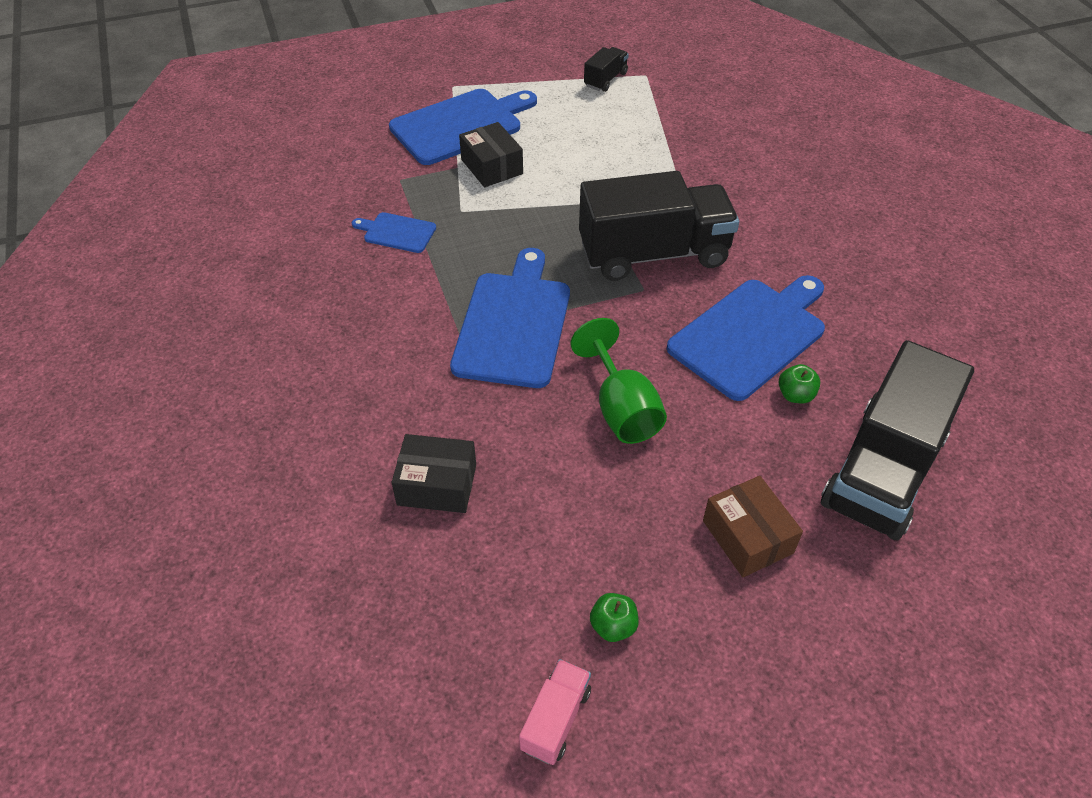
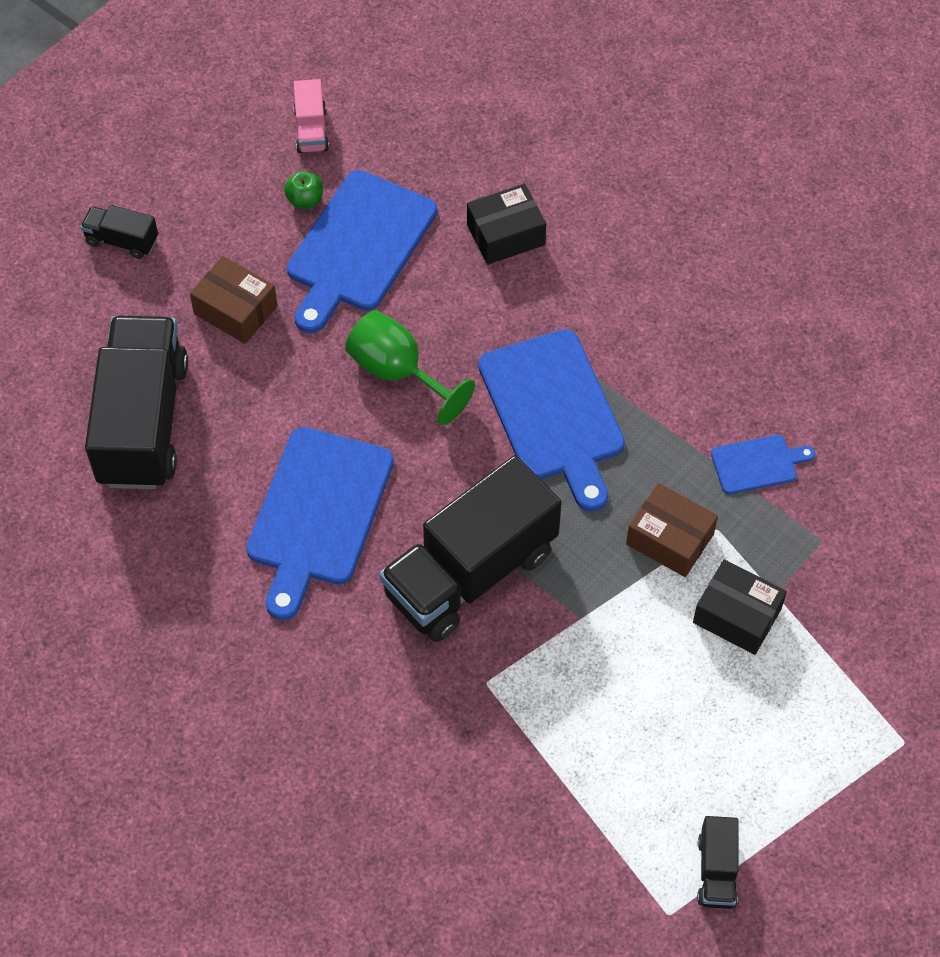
camera: 150 degrees right, 10 degrees up
(460, 125) = (831, 669): blue cutting board -> blue cutting board (358, 247)
(498, 218) = (670, 539): none -> brown box
(795, 395) = (247, 463): green apple -> none
(848, 682) = (122, 241): none -> black truck

